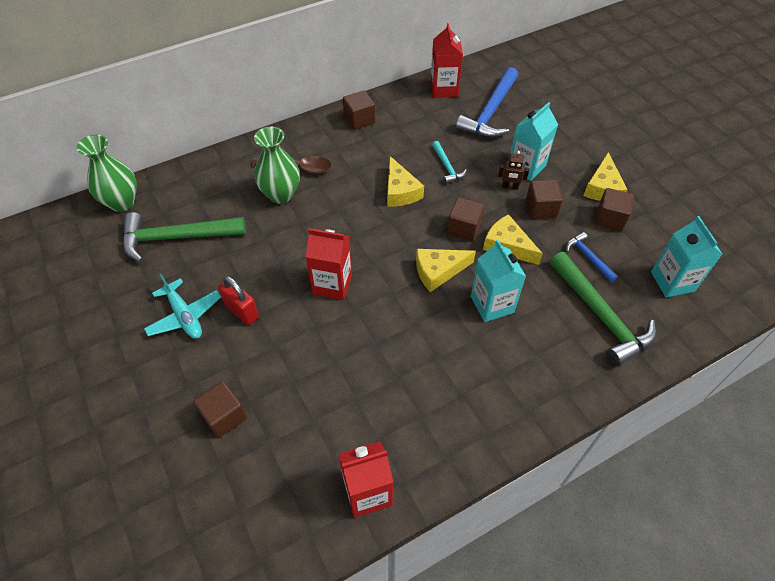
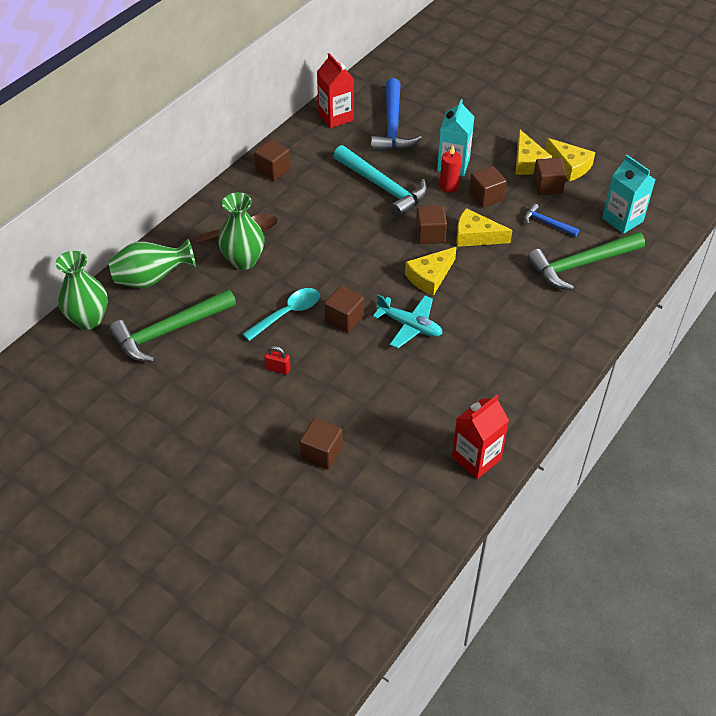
camera: 25 degrees left, 5 degrees down
(184, 316) = (227, 391): turquoise plane -> turquoise plane (410, 326)
(195, 184) = (152, 279): none -> green vase
(242, 311) = (278, 369): red padlock -> red padlock, size x0.64
(285, 259) = (287, 313): none -> turquoise spoon
(332, 284) = (344, 319): red carton -> brown cube
(400, 191) = (354, 222): yellow cheese -> yellow cheese (569, 166)
(447, 167) = (383, 187): turquoise hammer -> turquoise hammer, size x2.01
(492, 304) = (490, 287): turquoise carton -> none
(510, 186) = (449, 186): brown robot -> red candle
(600, 315) = (581, 265): green hammer -> green hammer turned 120 degrees clockwise

